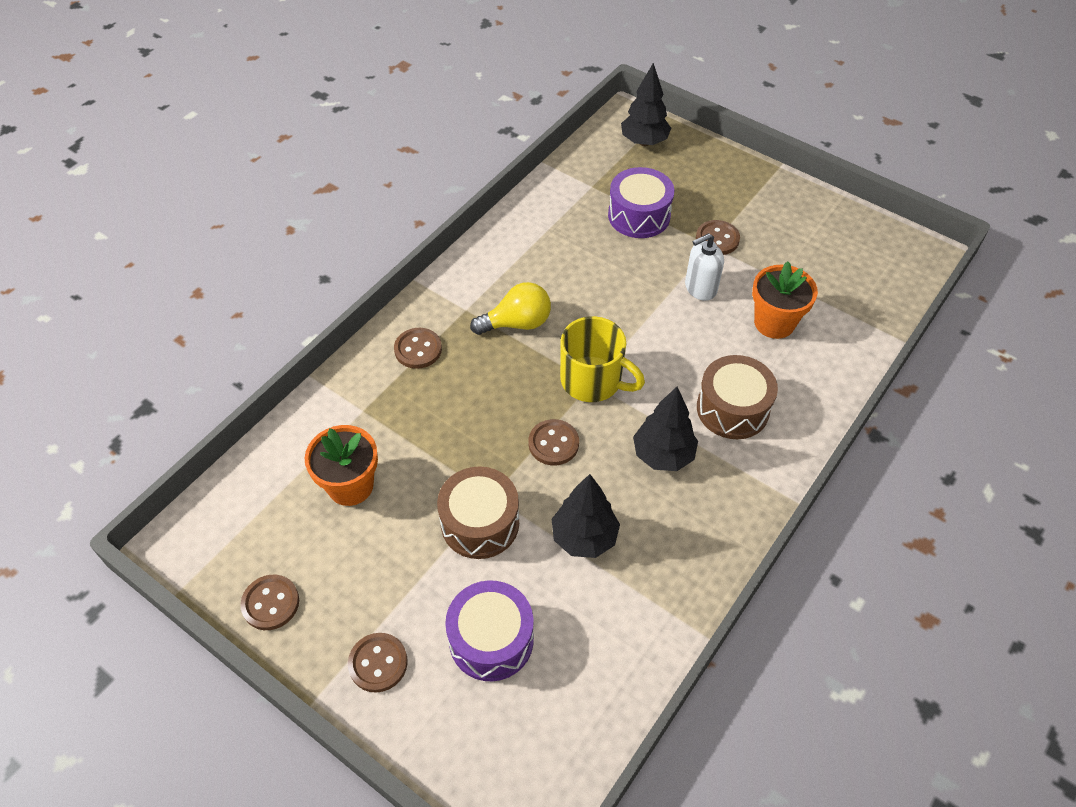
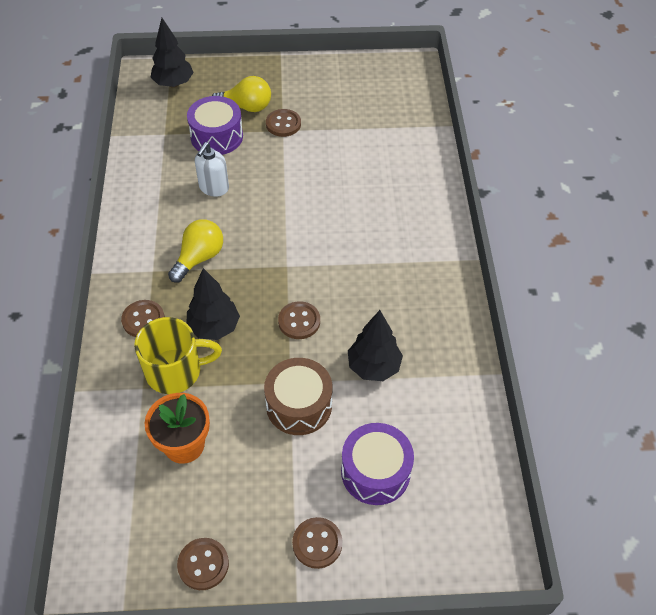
camera: 40 degrees left, 0 degrees up
(593, 380) = (287, 264): yellow mug -> yellow mug (175, 371)
(663, 455) = (374, 283): black tree -> black tree (214, 327)
(695, 202) = (246, 107): none -> yellow light bulb
(700, 288) = (301, 162): white soap dispenser -> white soap dispenser (213, 188)
(732, 409) = (389, 227): brown drum -> none
(774, 323) = (366, 158): orange flower pot -> none

